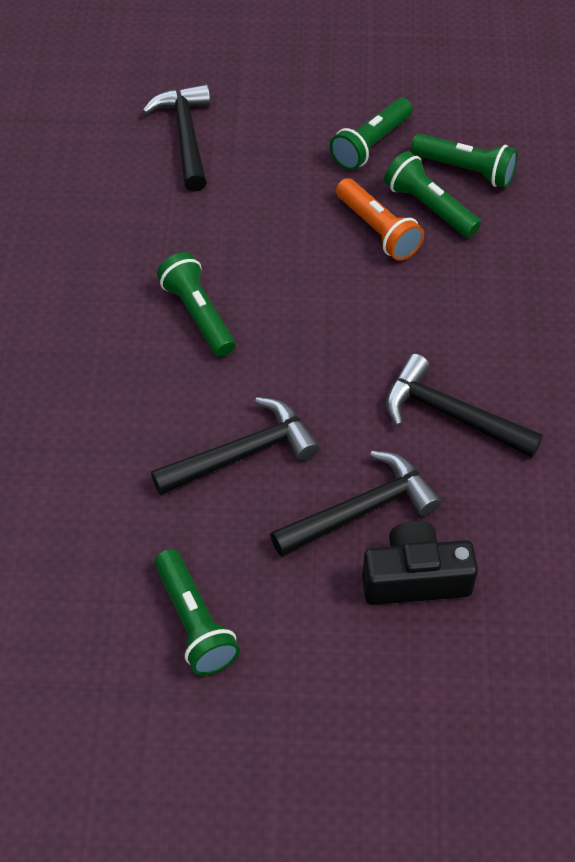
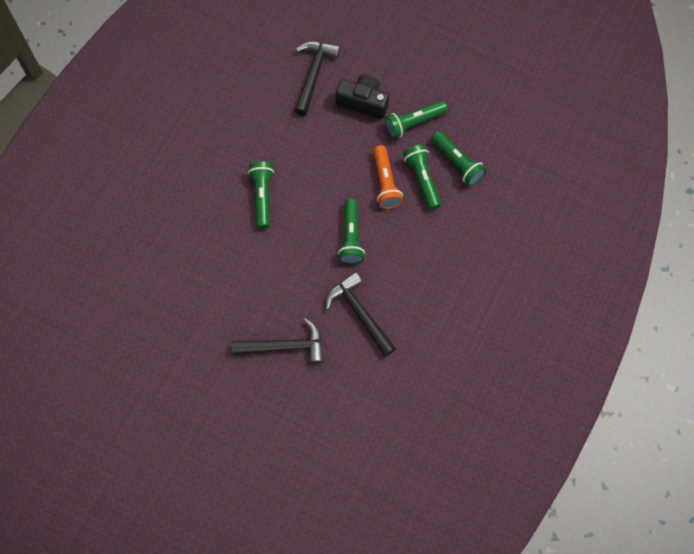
camera: 25 degrees right, 15 degrees up
(194, 622) = (176, 369): green flashlight -> green flashlight (351, 237)
(243, 453) = (244, 289): black hammer -> none
(415, 578) = (291, 394): black camera -> black camera (363, 102)

